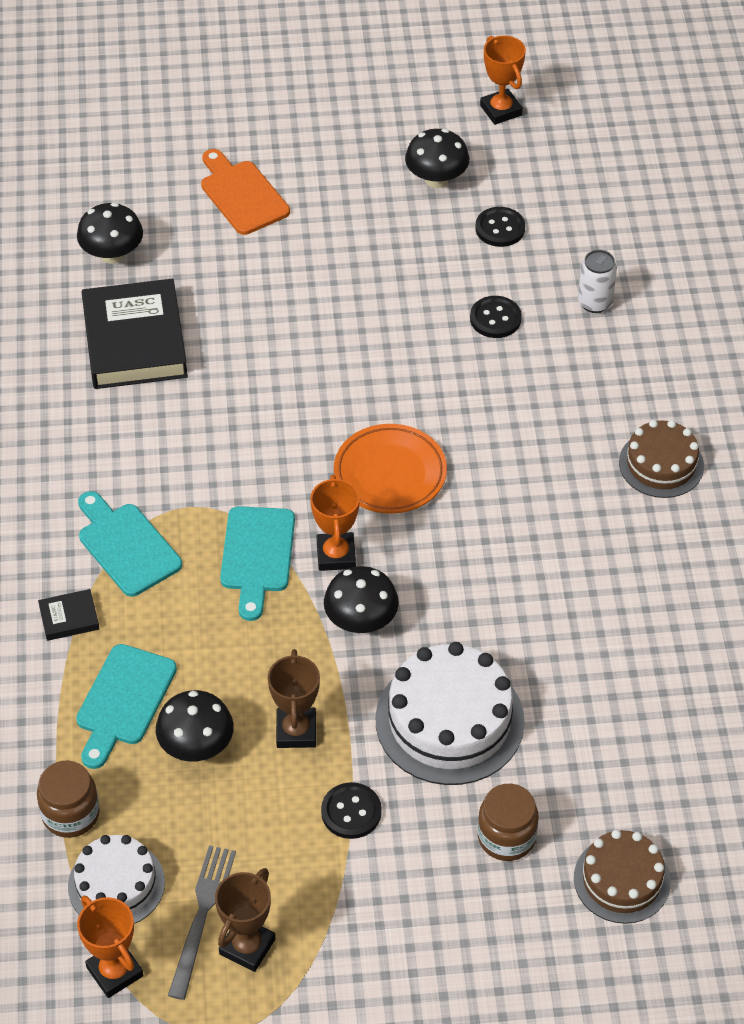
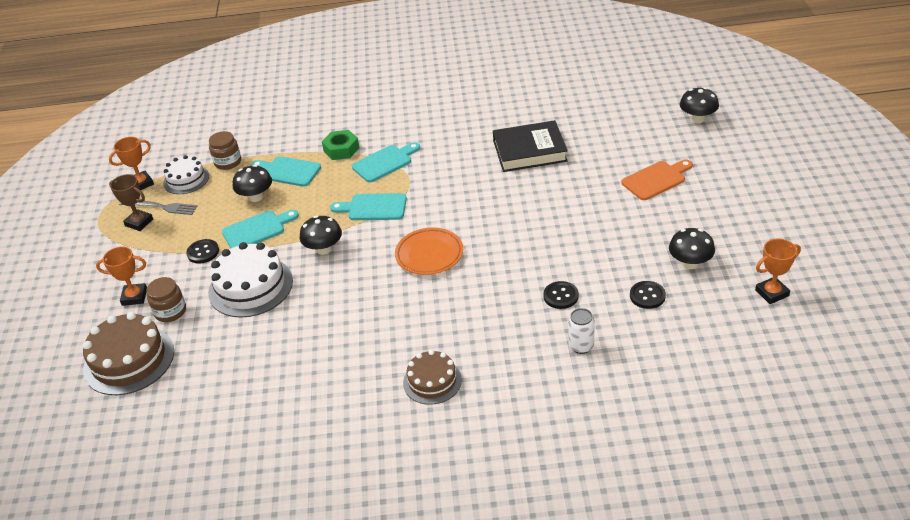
camera: 95 degrees right, 10 degrees down
(69, 618) = (341, 149): black book -> green nut
(112, 254) = (596, 136): black mushroom -> black mushroom (697, 119)
(296, 731) = (257, 230): brown trophy -> turquoise cutting board
(336, 555) = (371, 236): orange trophy -> orange trophy (134, 297)
(622, 879) = (129, 360): brown cake -> brown cake, size x1.62

